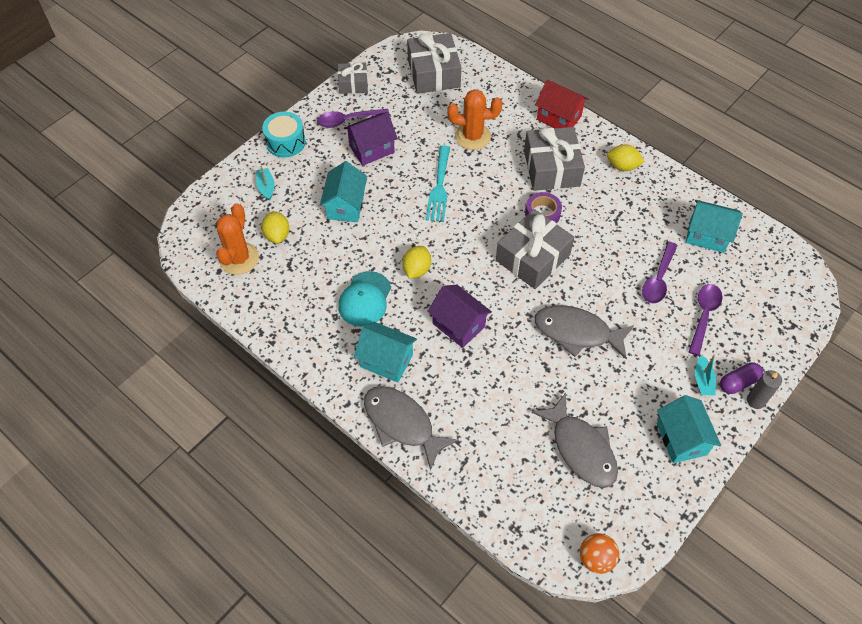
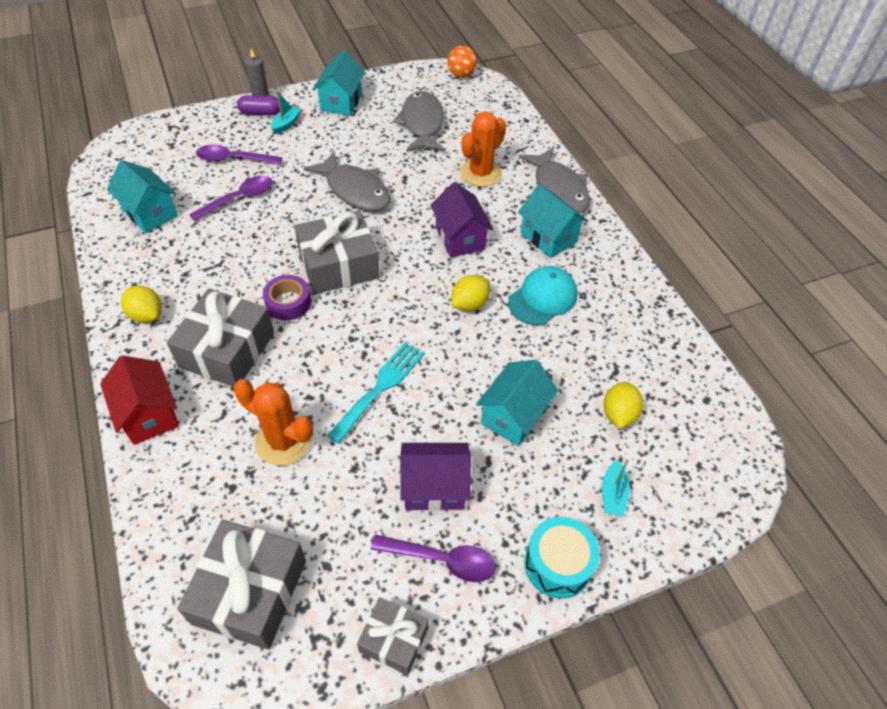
camera: 155 degrees left, 5 degrees down
(239, 258) = (677, 404): orange cactus -> orange cactus (480, 173)
(704, 315) = (233, 159): purple spoon -> purple spoon turned 45 degrees clockwise

